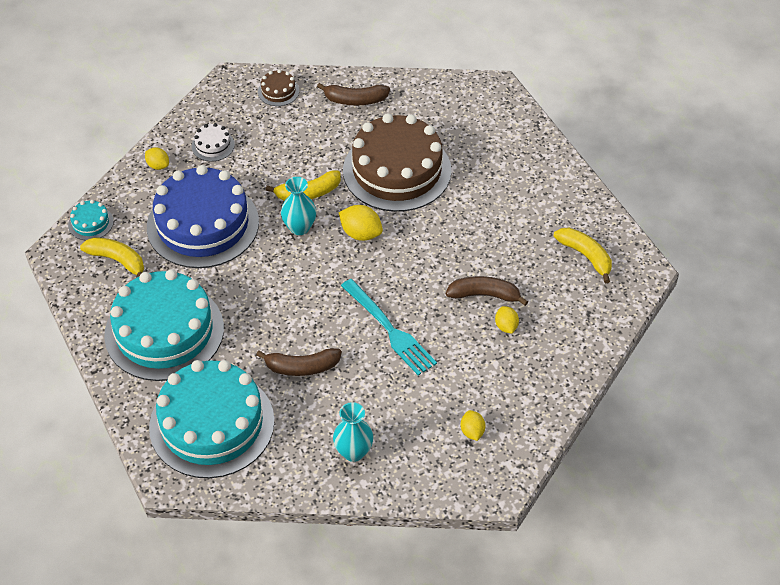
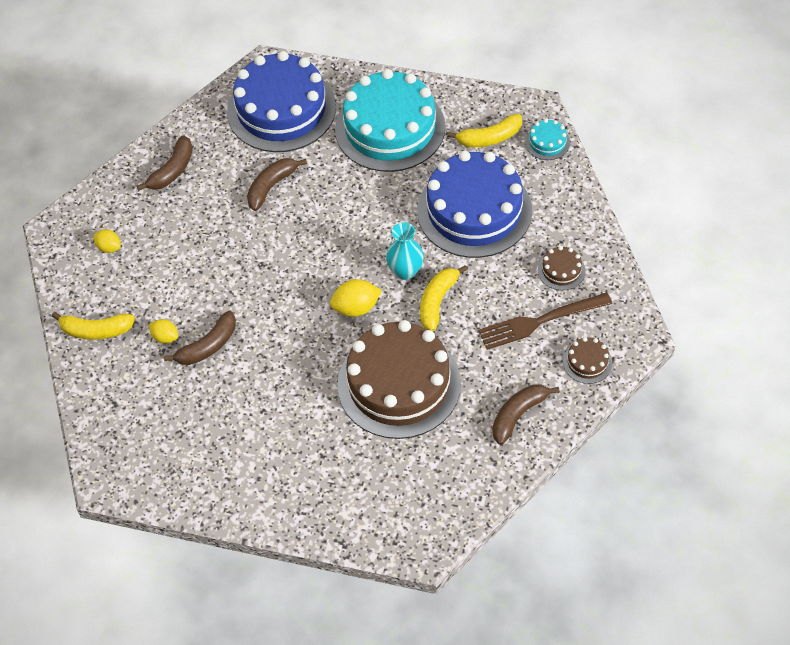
camera: 135 degrees right, 5 degrees up
(158, 165) = (573, 219): yellow lemon -> none
(212, 424) = (281, 109): turquoise cake -> blue cake
(213, 145) = (561, 270): white cake -> brown cake
(269, 131) = (539, 322): none -> brown fork
(353, 452) = (172, 170): turquoise vase -> brown banana
(390, 330) = (244, 261): turquoise fork -> none
(585, 256) = (165, 450): yellow banana -> yellow banana (96, 330)

